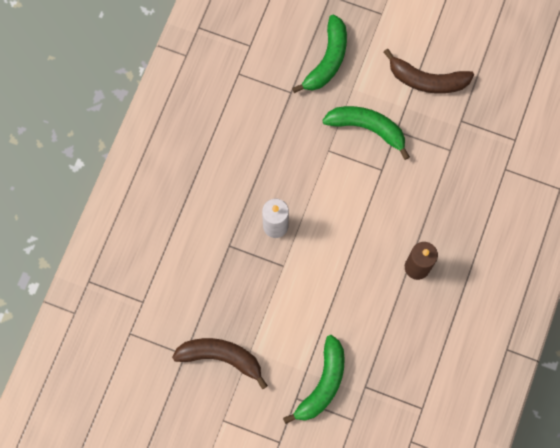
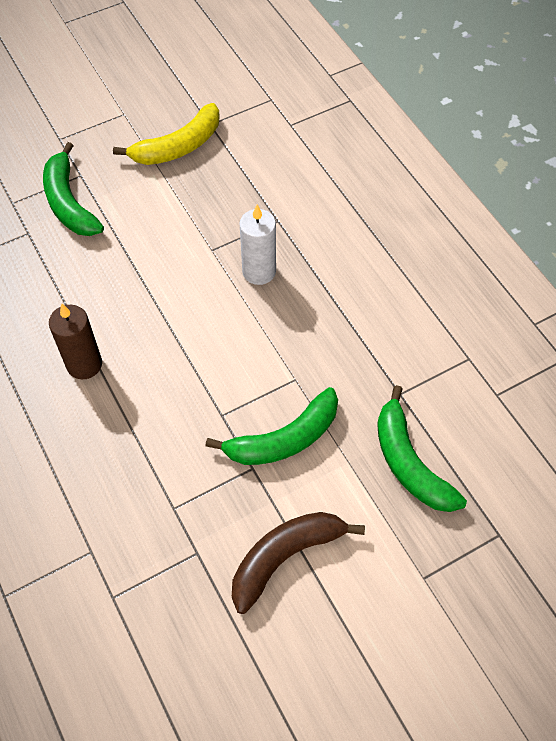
camera: 130 degrees right, 15 degrees down
(221, 357) = (178, 146): brown banana -> yellow banana

